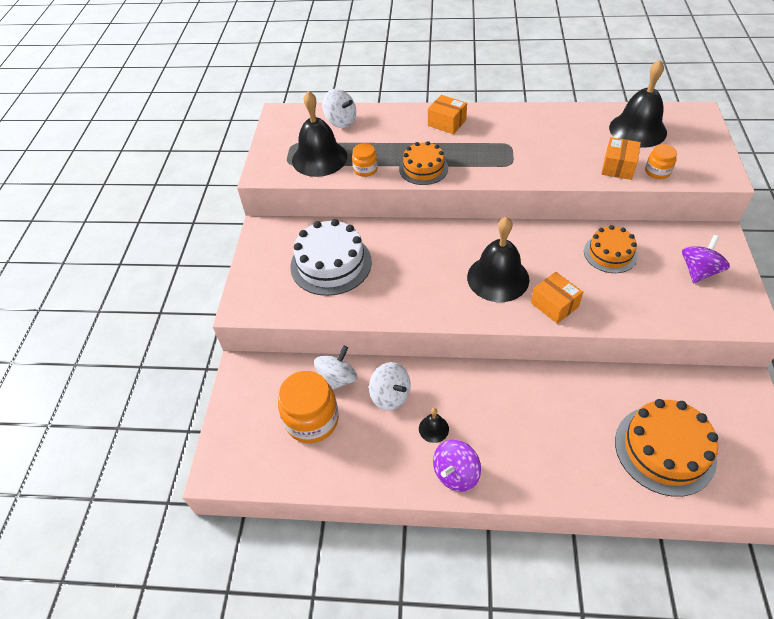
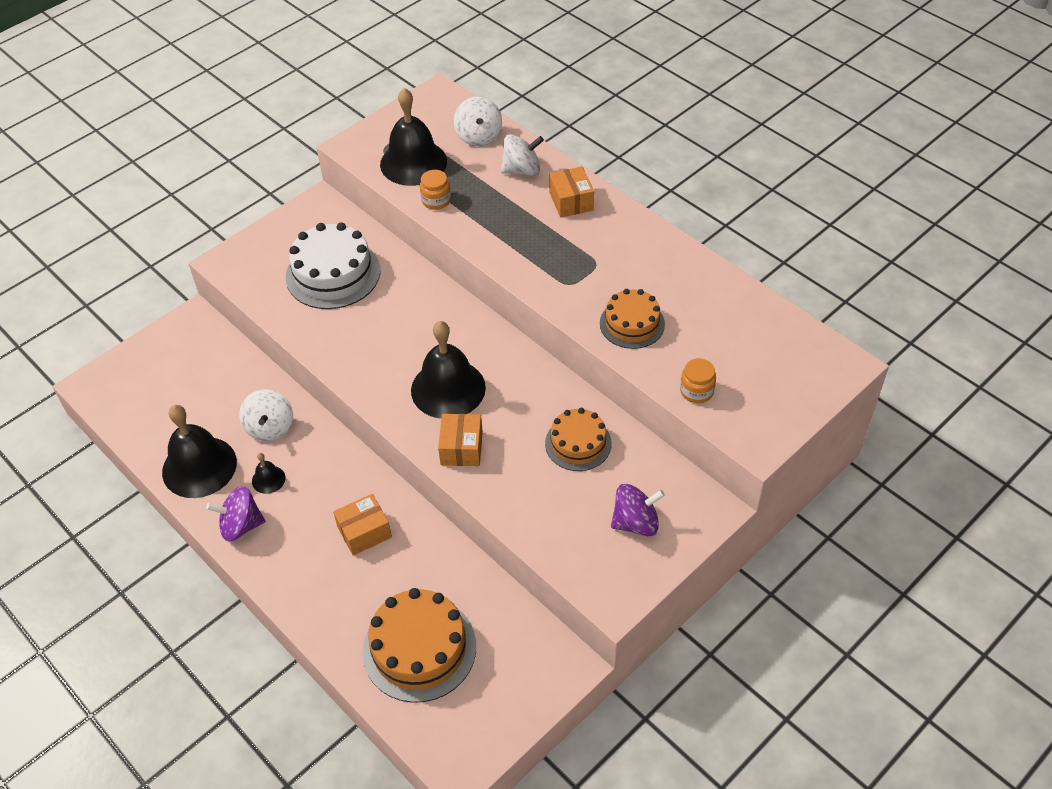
camera: 40 degrees right, 0 degrees up
(312, 420) = (194, 400): orange jar -> none
(337, 379) = (249, 383): white spinning top -> white spinning top (522, 170)
(423, 168) = (486, 234): orange cake -> orange cake (632, 323)
(618, 167) = (665, 359): orange box -> orange box (364, 532)
(637, 130) = (747, 336): black bell -> black bell (199, 467)

